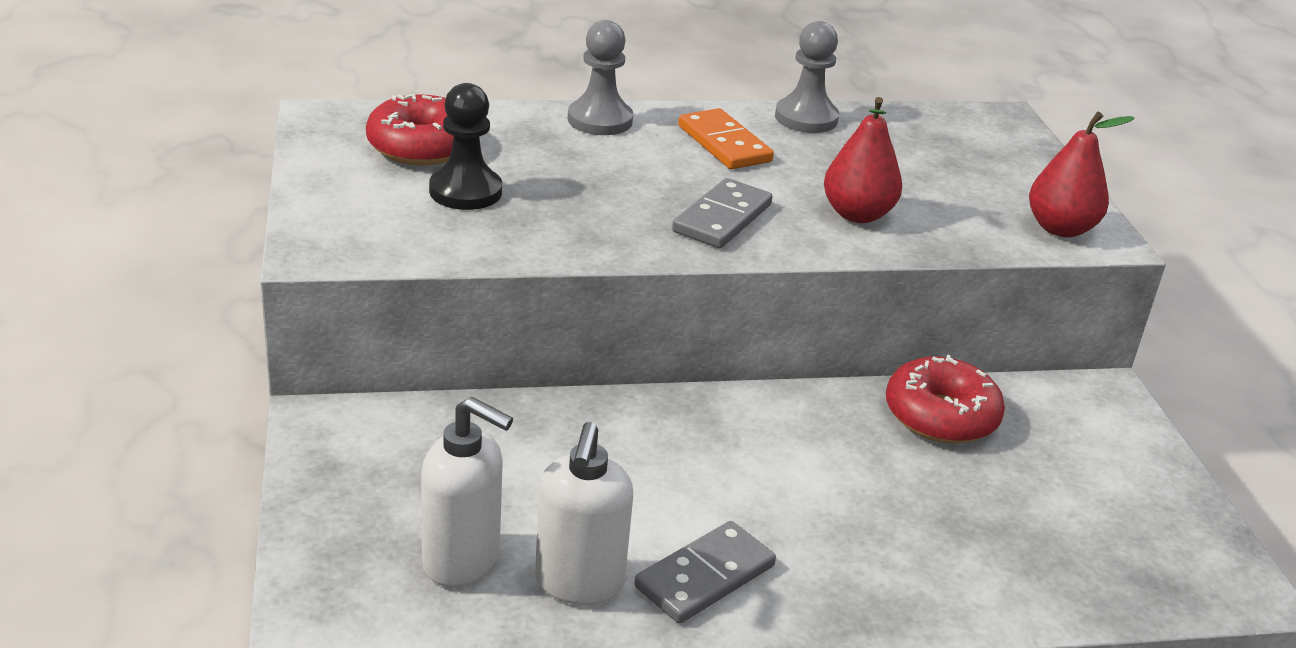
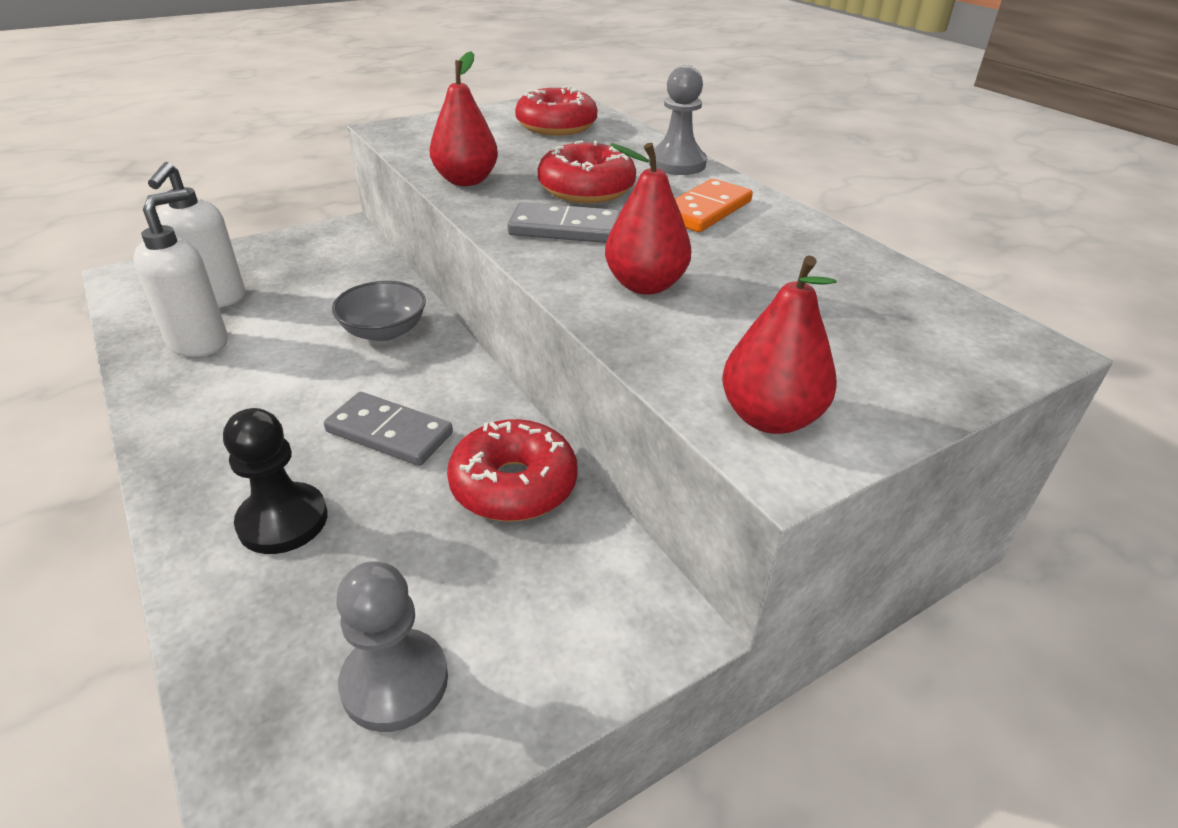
camera: 70 degrees right, 5 degrees up
(465, 191) = (507, 146): black pawn -> black pawn (283, 521)
(556, 239) = (466, 181): none -> red pear
(579, 583) = (199, 342): white soap dispenser -> white soap dispenser turned 135 degrees clockwise
(632, 182) = (586, 189): none -> red donut
(639, 436) = (384, 331): none -> grey bowl
(705, 577) = (216, 392): grey domino -> grey domino (389, 433)
(806, 118) = (817, 236): grey pawn -> grey pawn (395, 682)

